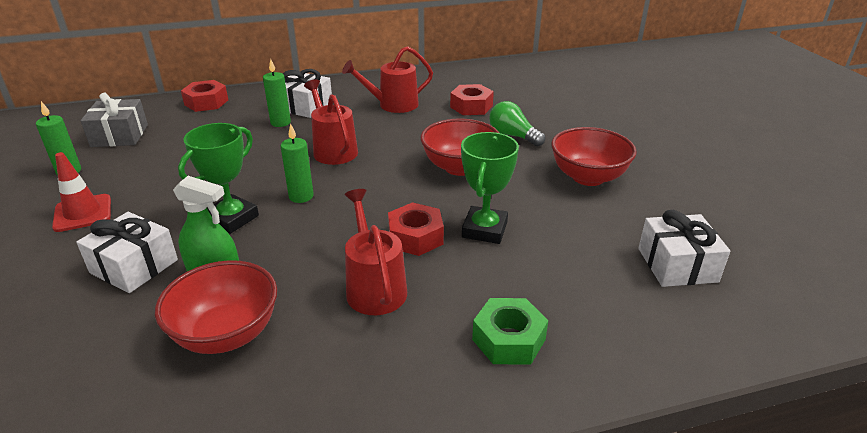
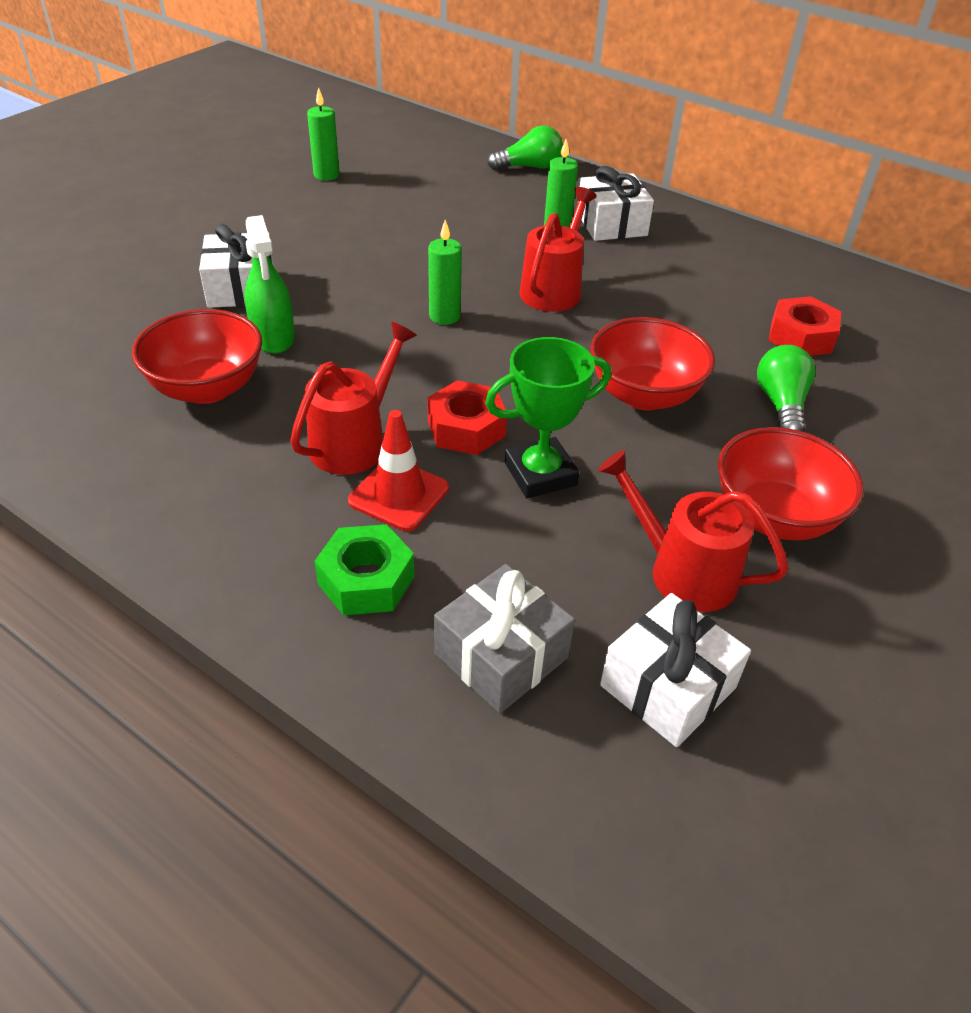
camera: 50 degrees right, 10 degrees up
(83, 213) = (280, 219): red traffic cone -> red traffic cone (399, 495)
(119, 135) = (409, 162): grey gift -> grey gift (501, 655)
(206, 102) = (529, 167): red nut -> green light bulb
(232, 218) = (361, 297): green trophy -> none
(393, 105) = (708, 278): red watering can -> red watering can (683, 572)

